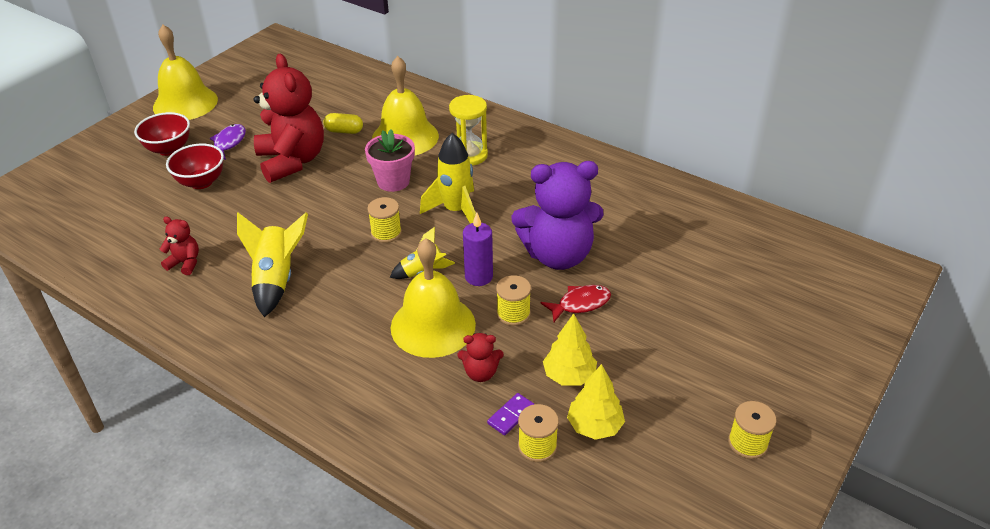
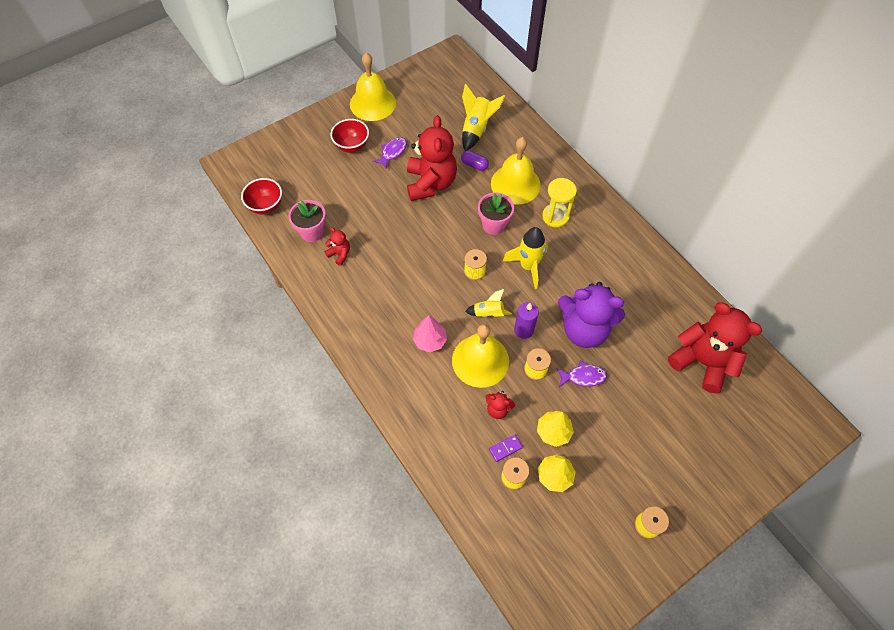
camera: 20 degrees right, 20 degrees up
(136, 249) = (312, 232): none -> pink flower pot
(201, 182) = (366, 184): red bowl -> red bowl (266, 206)
(276, 280) = (392, 288): yellow rocket -> yellow rocket (476, 129)
(344, 131) = (474, 165): yellow capsule -> purple capsule
(352, 323) = (430, 340): none -> pink tree
(580, 304) = (583, 376): red fish -> purple fish
(720, 247) = (702, 362): none -> red teddy bear

